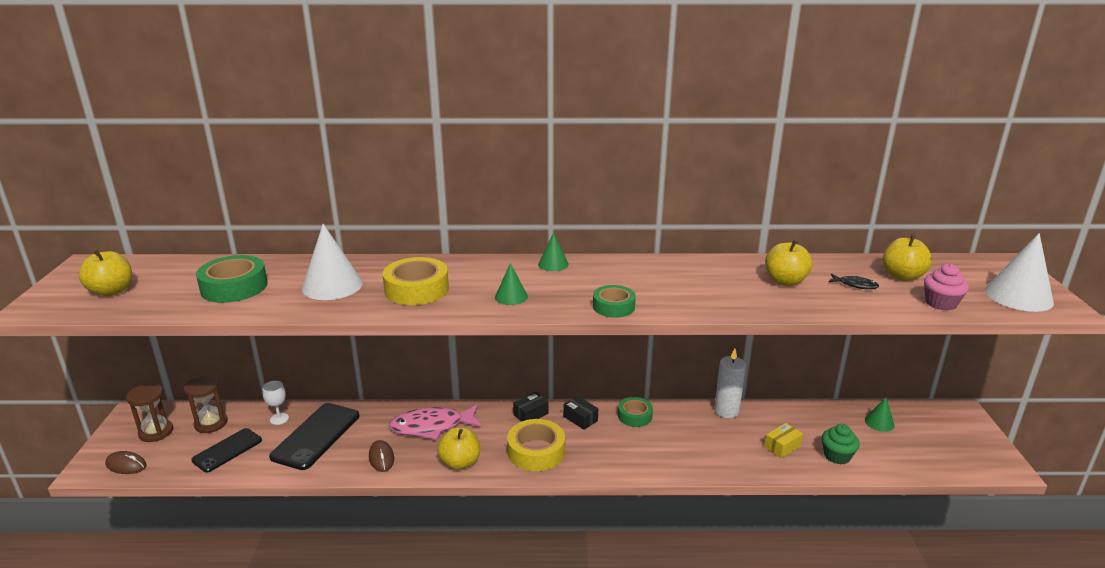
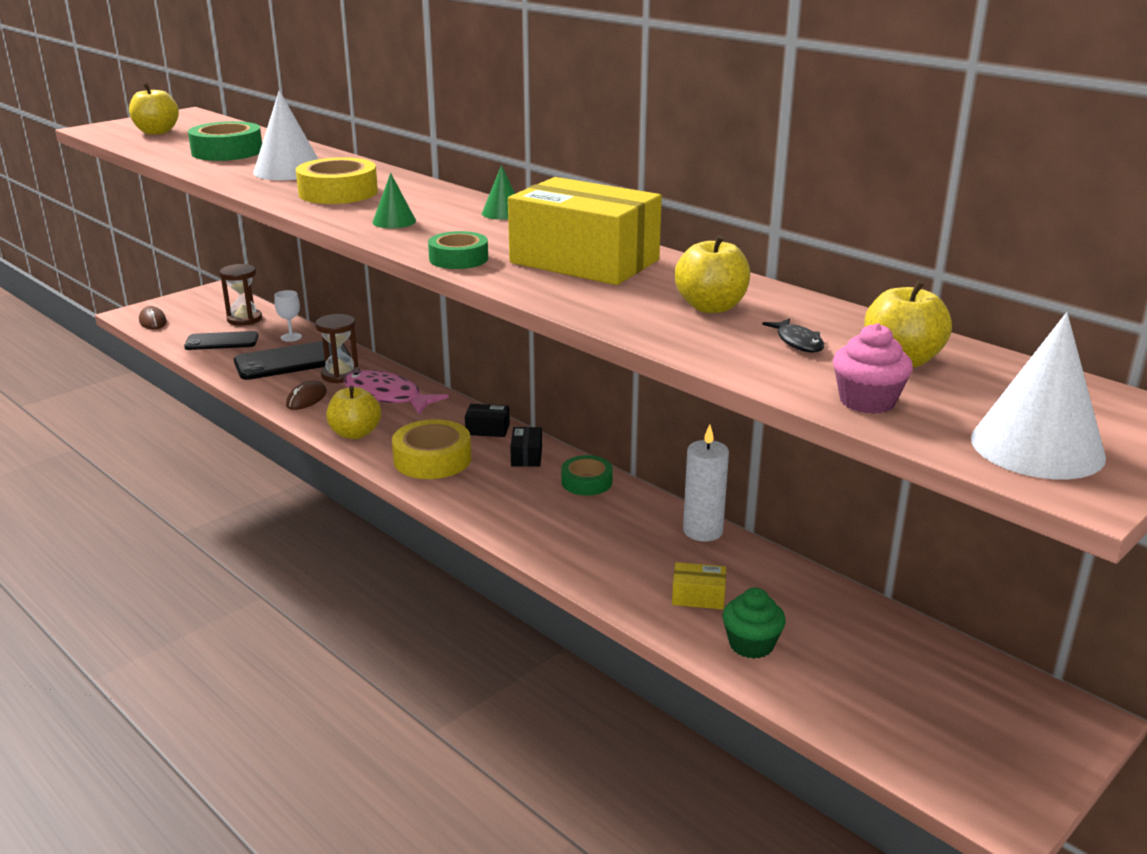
camera: 45 degrees right, 0 degrees up
(156, 432) = (204, 309): brown hourglass -> brown hourglass (340, 375)
(672, 279) = (584, 261): none -> yellow box
(879, 422) = (896, 652): green cone -> none

